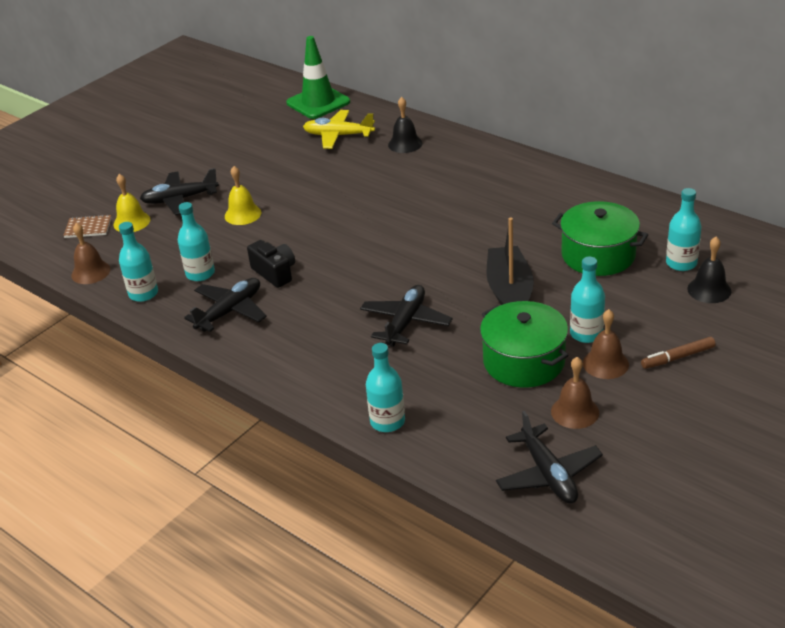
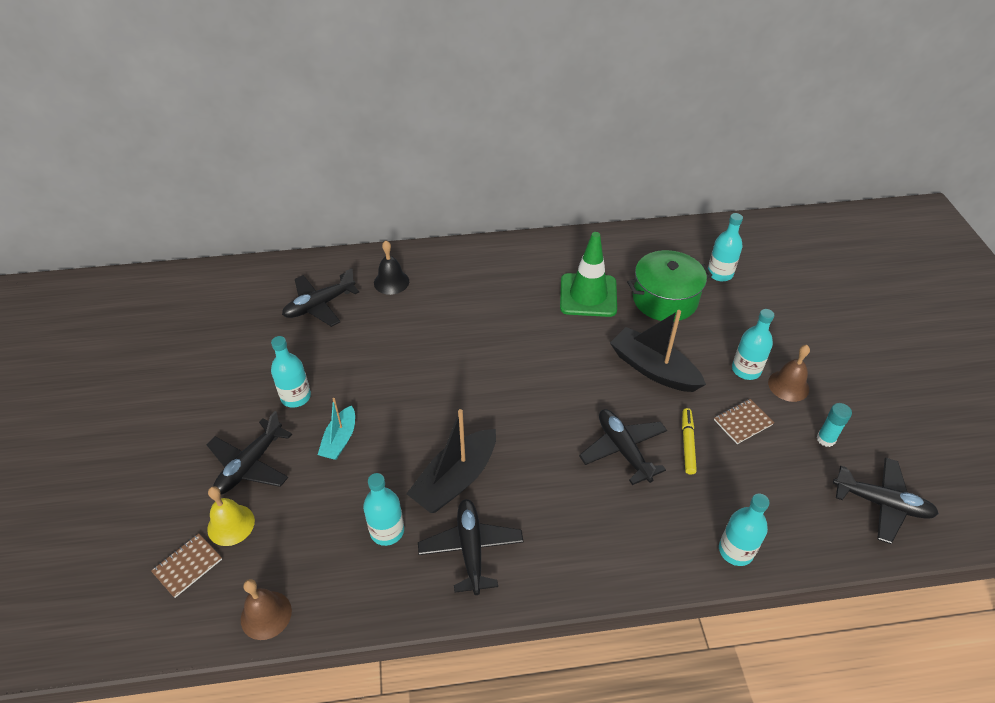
camera: 50 degrees left, 10 degrees up
(143, 294) = (360, 595): turquoise bottle -> turquoise bottle (296, 397)
(243, 214) = (340, 440): yellow bell -> turquoise boat
(275, 273) = (455, 480): black camera -> black boat
(318, 102) = (252, 281): green traffic cone -> green traffic cone (588, 295)
(338, 136) = (319, 305): yellow plane -> black plane
(458, 347) = (687, 444): none -> yellow marker
(524, 361) = (743, 422): green pot -> brown notebook
(575, 412) = (826, 439): brown bell -> turquoise glue stick
(678, 357) = (817, 350): brown marker -> none
(709, 290) = (762, 284): black bell -> none

